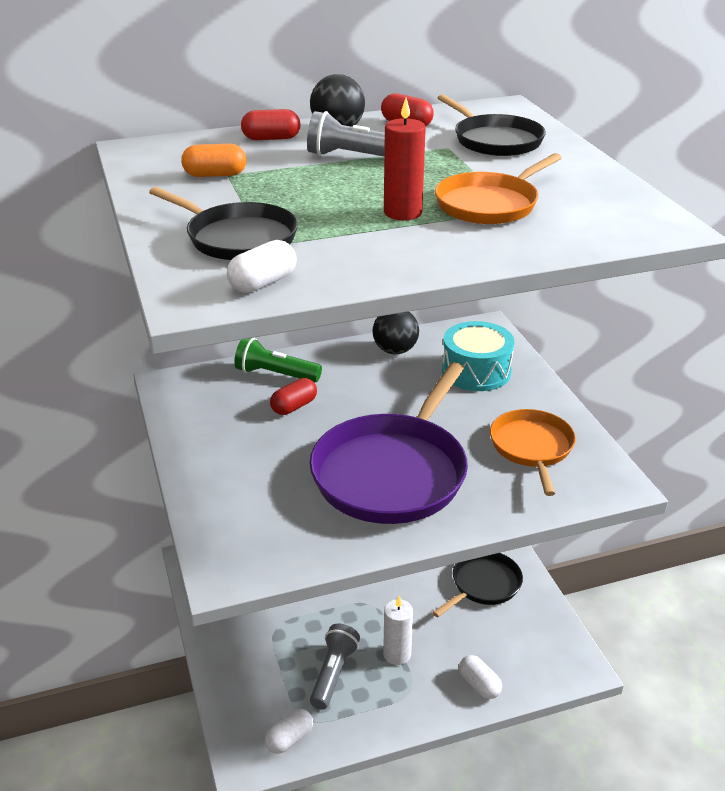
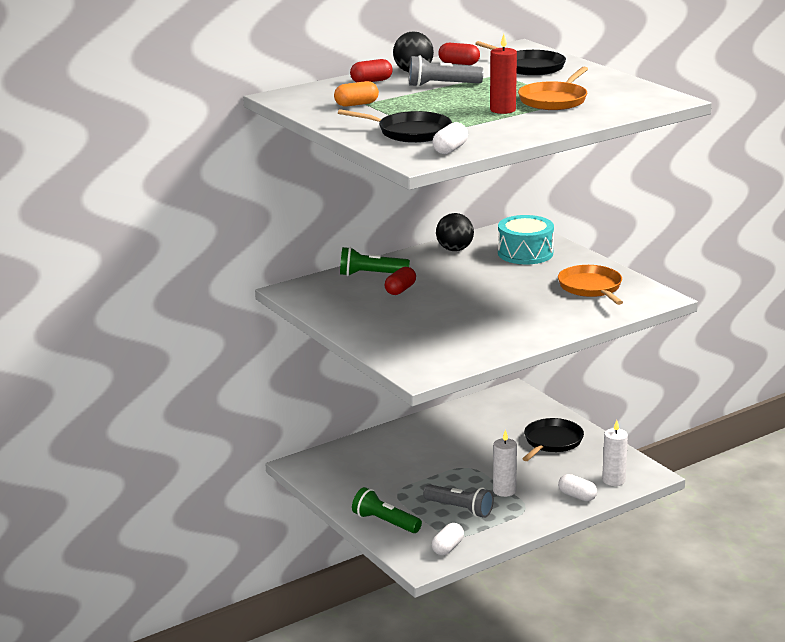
camera: 15 degrees left, 10 degrees down
(239, 675) = (385, 522): none -> green flashlight
(333, 673) = (460, 509): grey flashlight -> grey flashlight turned 120 degrees clockwise
(392, 472) = (500, 313): purple pan -> none
(533, 667) = (613, 480): none -> white candle

